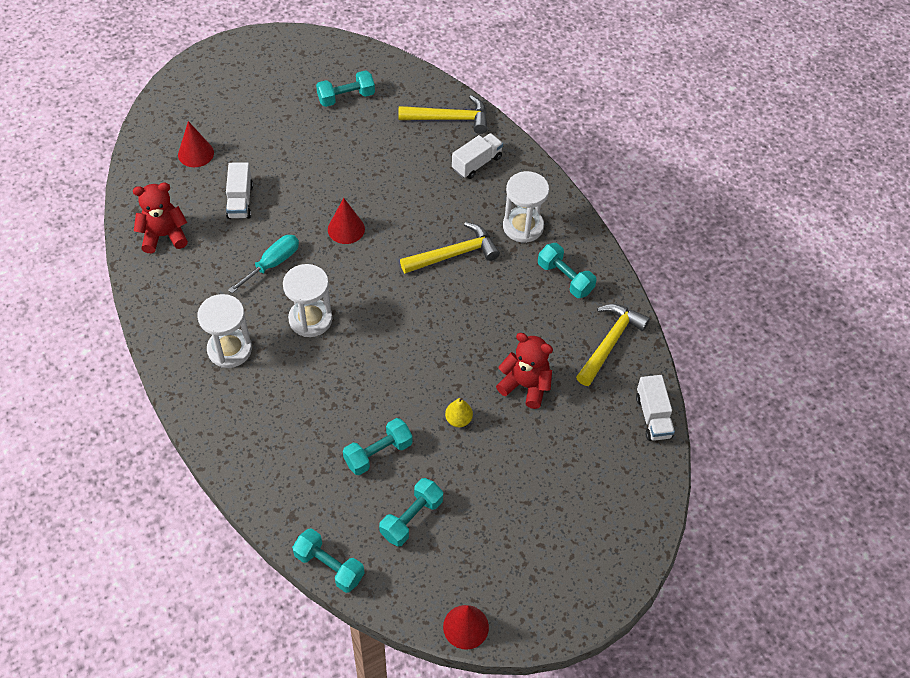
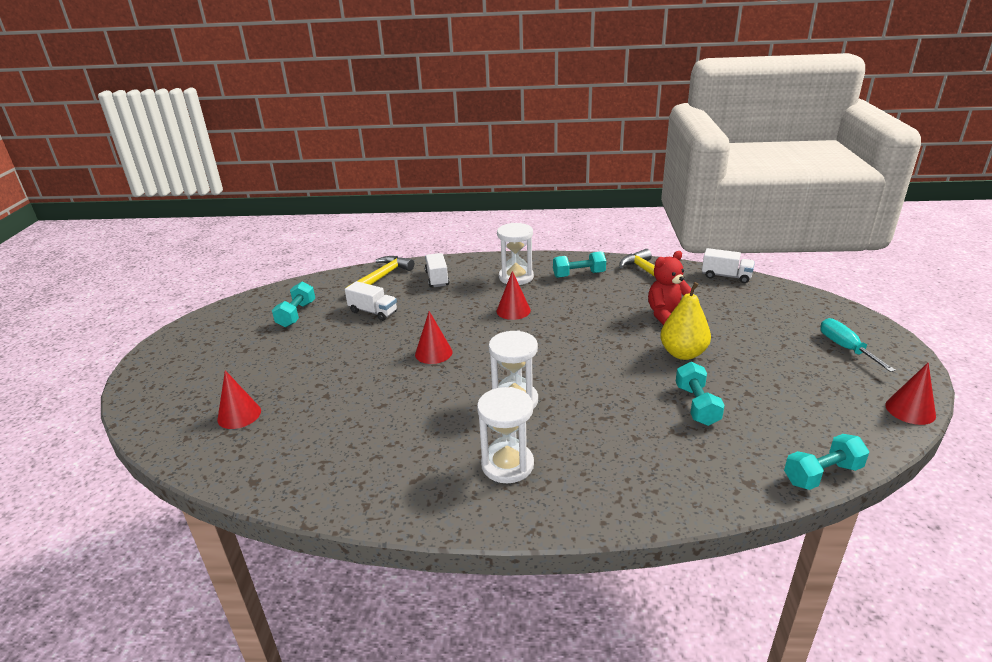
camera: 55 degrees left, 25 degrees down
(164, 236) = (314, 469): red teddy bear -> none
(240, 201) = (332, 403): white truck -> white truck (373, 312)
(273, 264) = (428, 405): turquoise screwdriver -> turquoise screwdriver (845, 348)
(411, 518) = (779, 407): turquoise dumbbell -> none
(454, 254) = (513, 310): yellow hammer -> red cone
(458, 420) = (683, 353): yellow pear -> yellow pear, size x1.87

